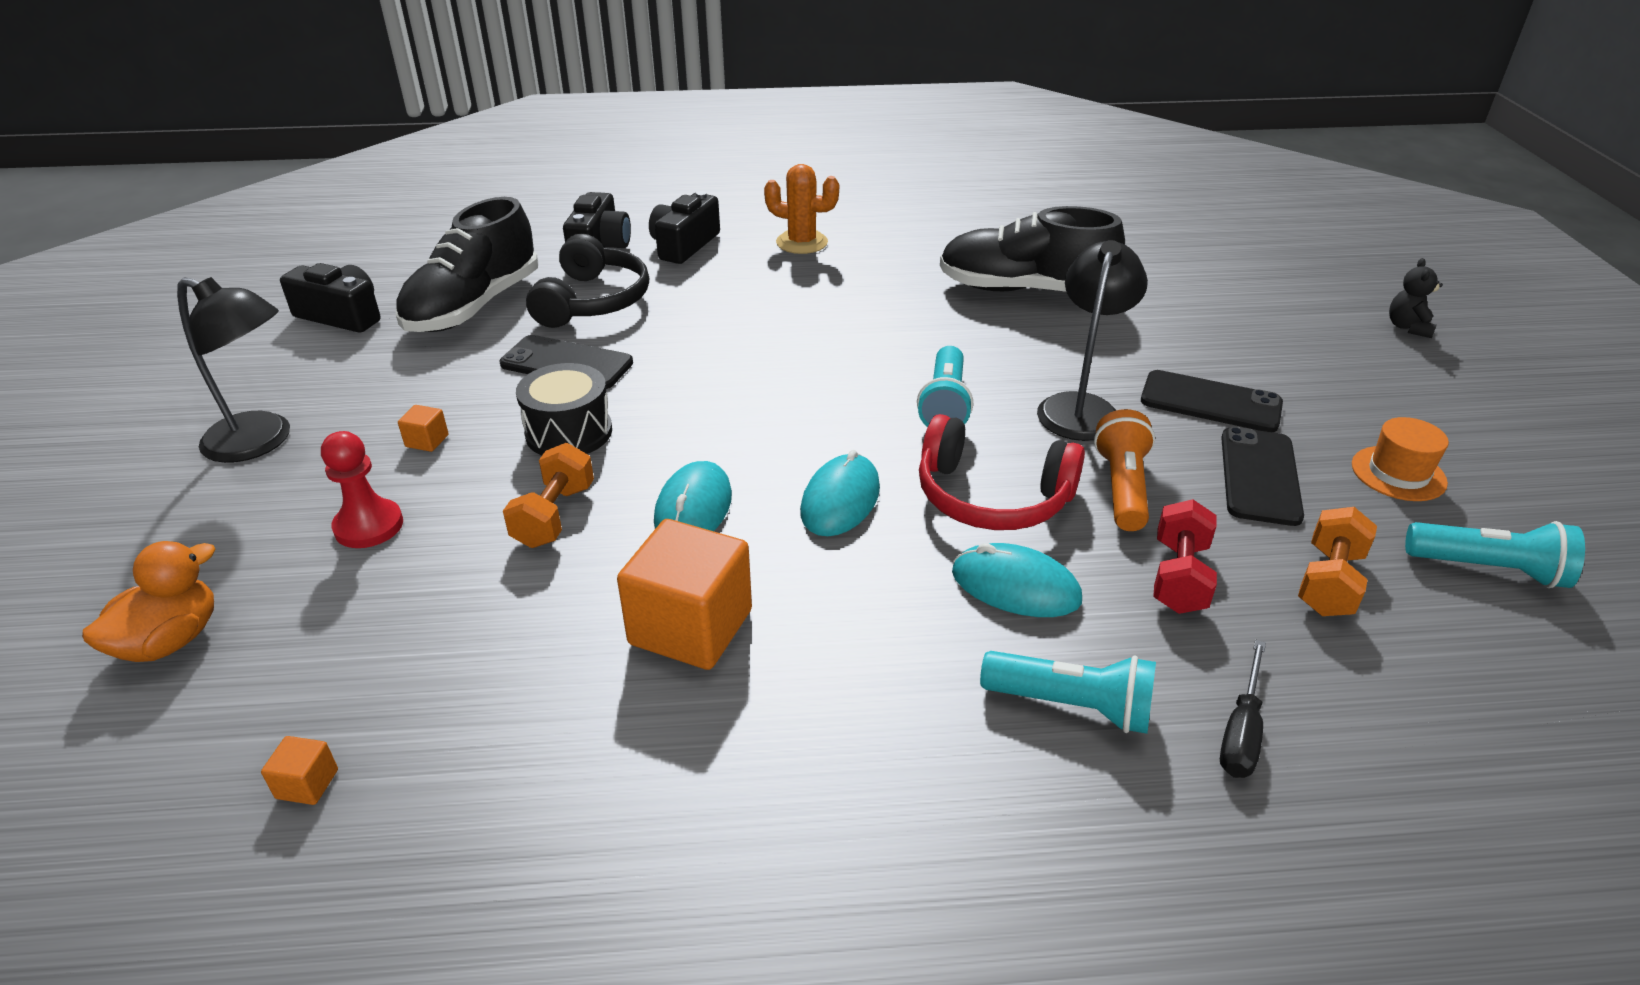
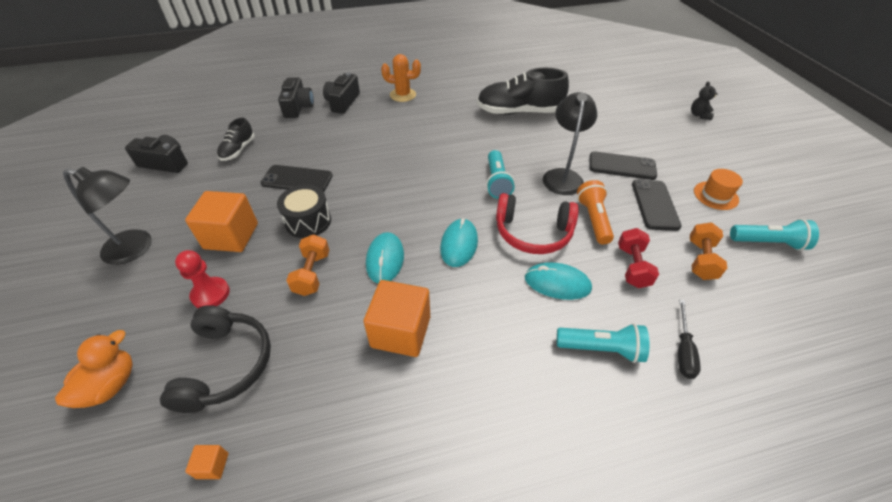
camera: 10 degrees left, 10 degrees up
(427, 441) = (231, 236): orange cube -> orange cube, size x2.42
(473, 307) = (238, 150): black shoe -> black shoe, size x0.52
(592, 301) = (302, 140): black headphones -> black headphones (226, 365)

